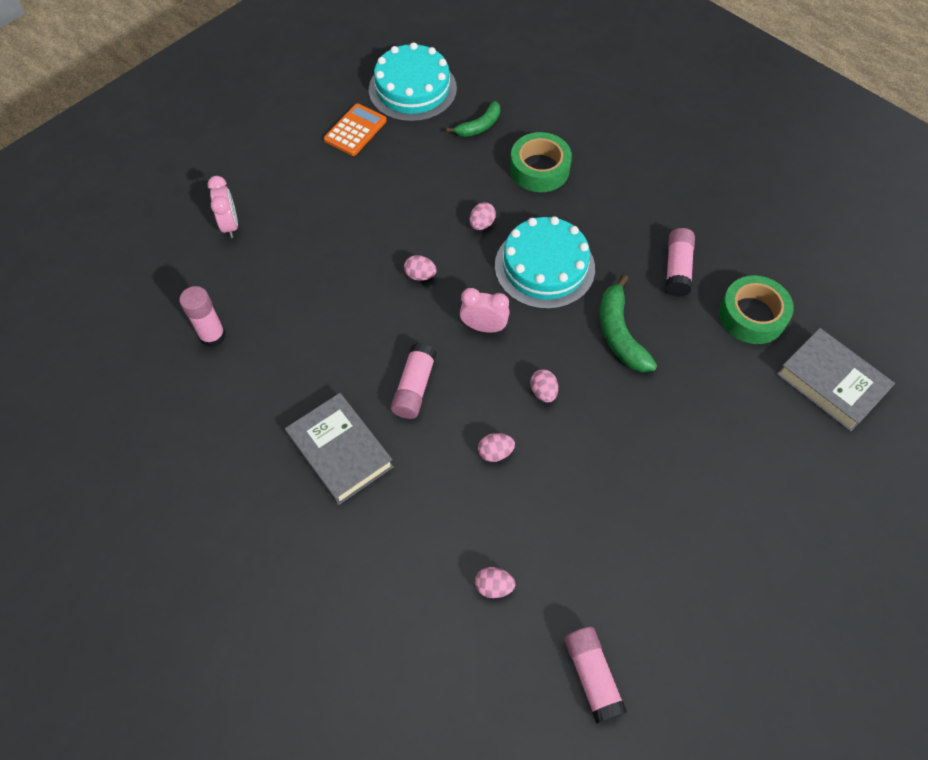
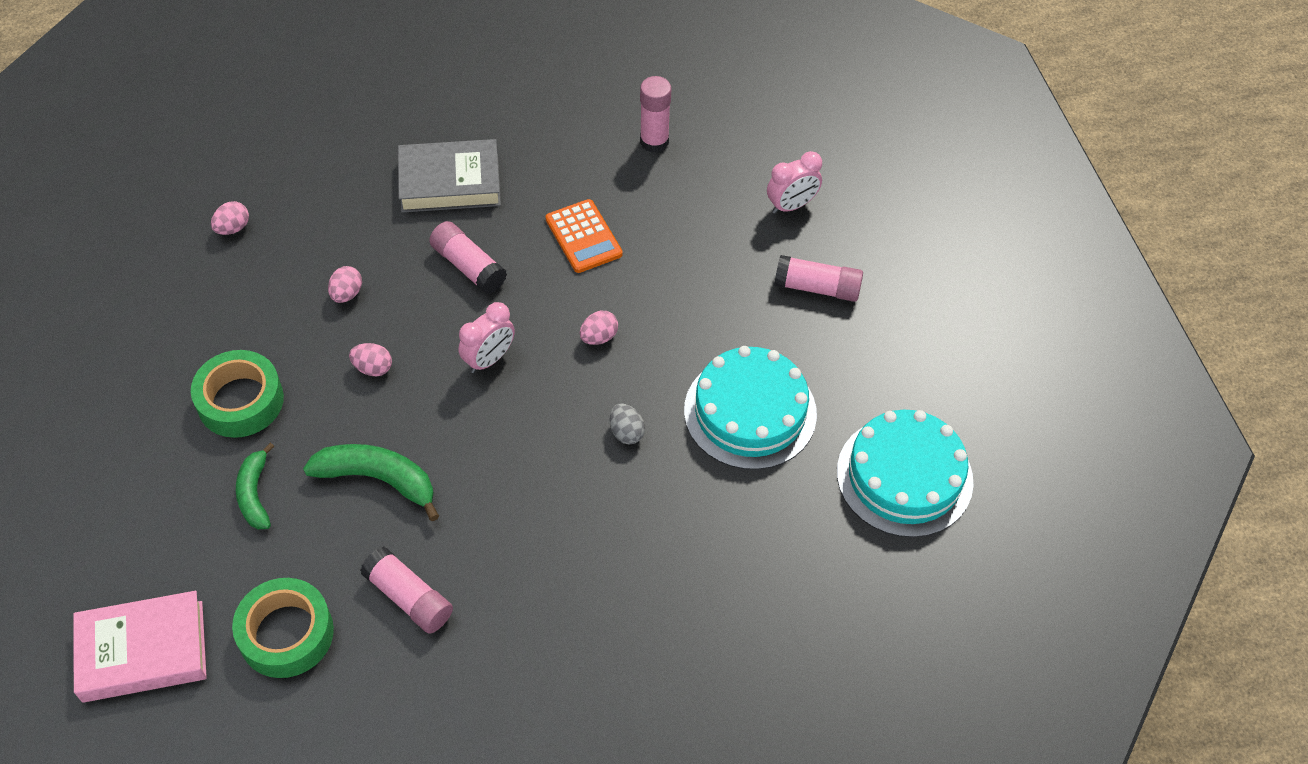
camera: 120 degrees right, 5 degrees down
(230, 225) = (791, 205): pink clock -> pink clock turned 45 degrees counterclockwise
(355, 130) = (865, 379): orange calculator -> orange calculator (583, 237)
(479, 126) = (787, 517): green banana -> green banana (255, 494)
(482, 224) = (626, 432): pink egg -> grey egg
(539, 169) = (668, 543): green tape -> green tape (240, 401)
(544, 267) = (520, 460): turquoise cake -> turquoise cake (750, 412)
(592, 676) = (103, 254): pink glue stick -> pink glue stick (817, 288)
(831, 383) = (143, 651): grey book -> pink book

